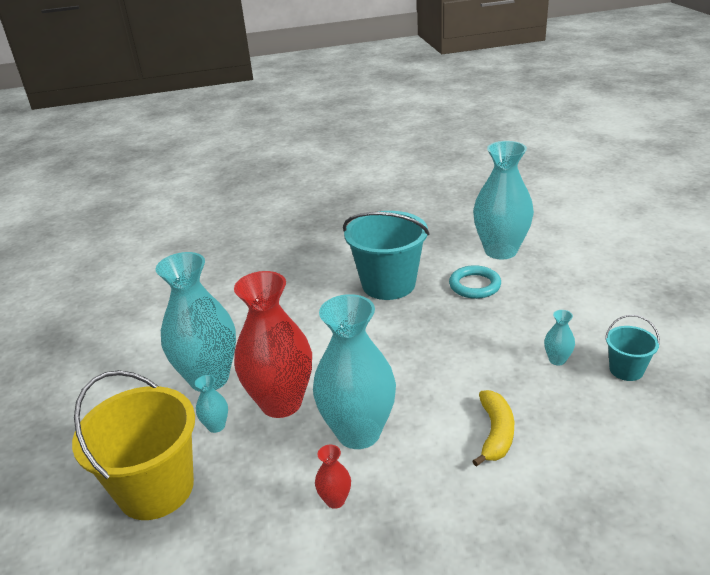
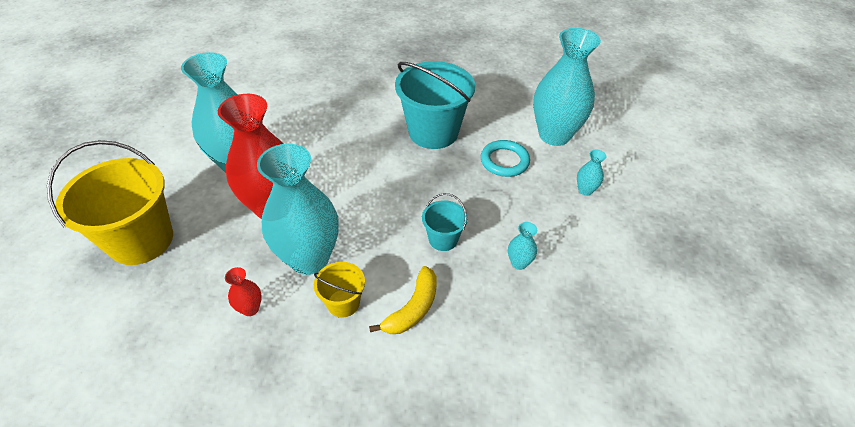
camera: 20 degrees right, 15 degrees up
(216, 426) = (215, 207): turquoise vase -> turquoise vase (585, 190)
(426, 456) = (343, 303): none -> yellow bucket
(626, 370) = (573, 299): turquoise bucket -> turquoise bucket (443, 239)

